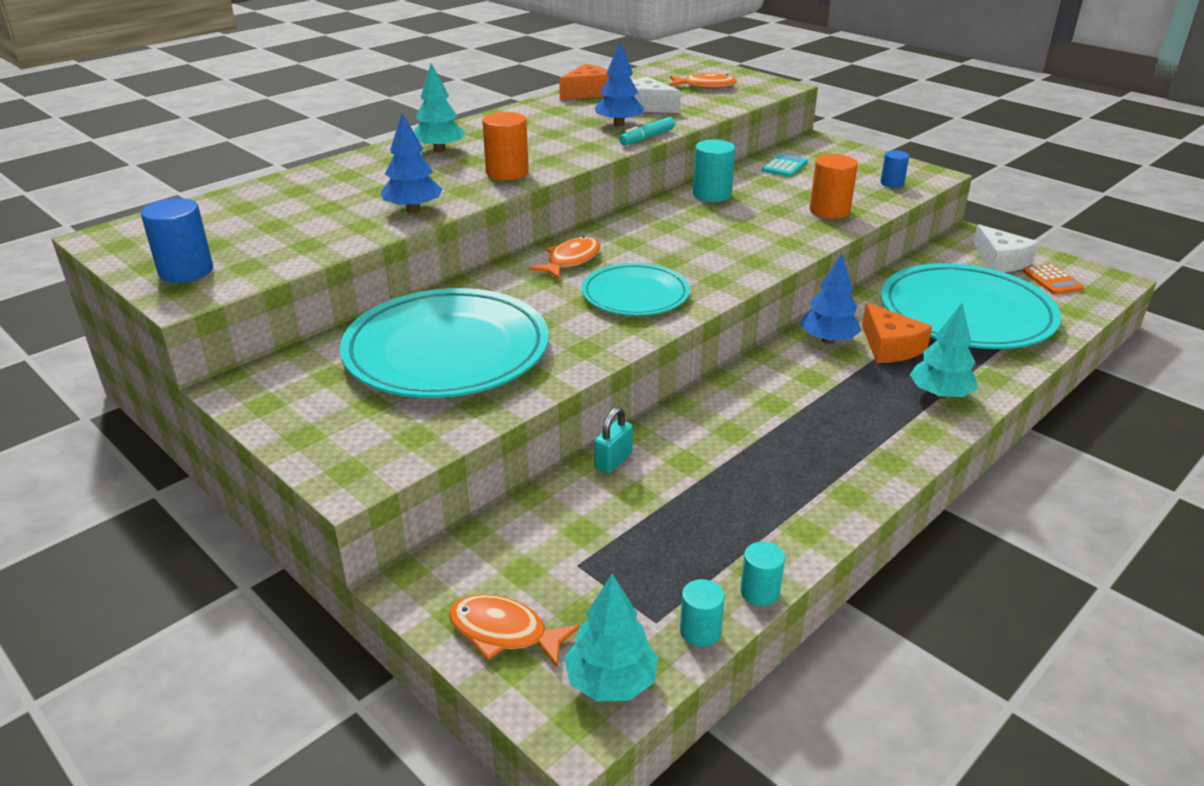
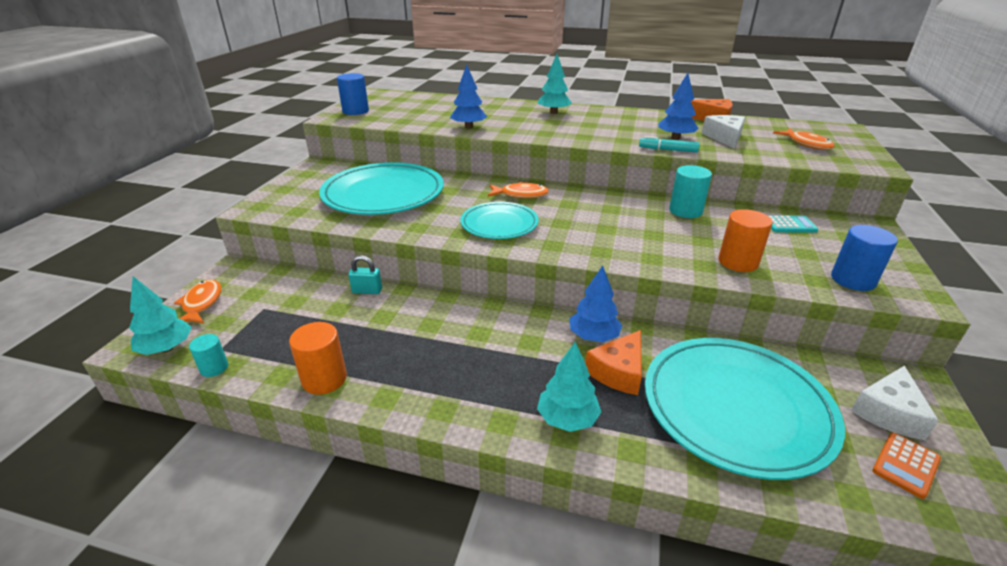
camera: 60 degrees right, 0 degrees up
(507, 173) = (547, 132): orange cylinder -> orange cylinder (324, 379)
(759, 592) = (258, 382): turquoise cylinder -> none
(892, 183) = (853, 280): blue cylinder -> blue cylinder, size x1.63

